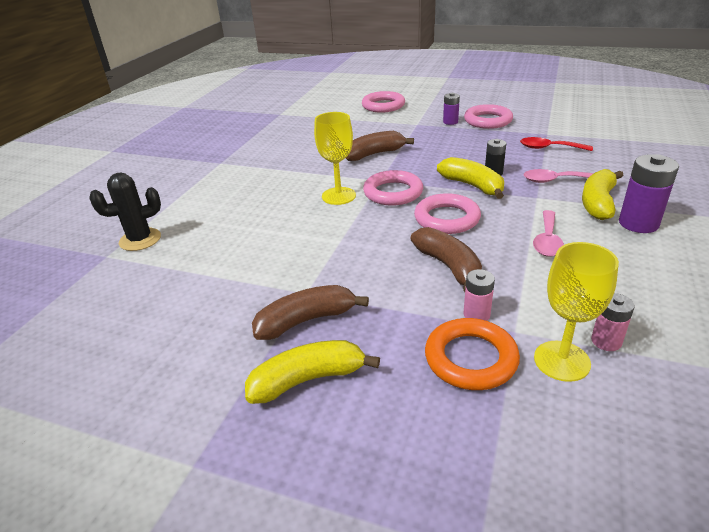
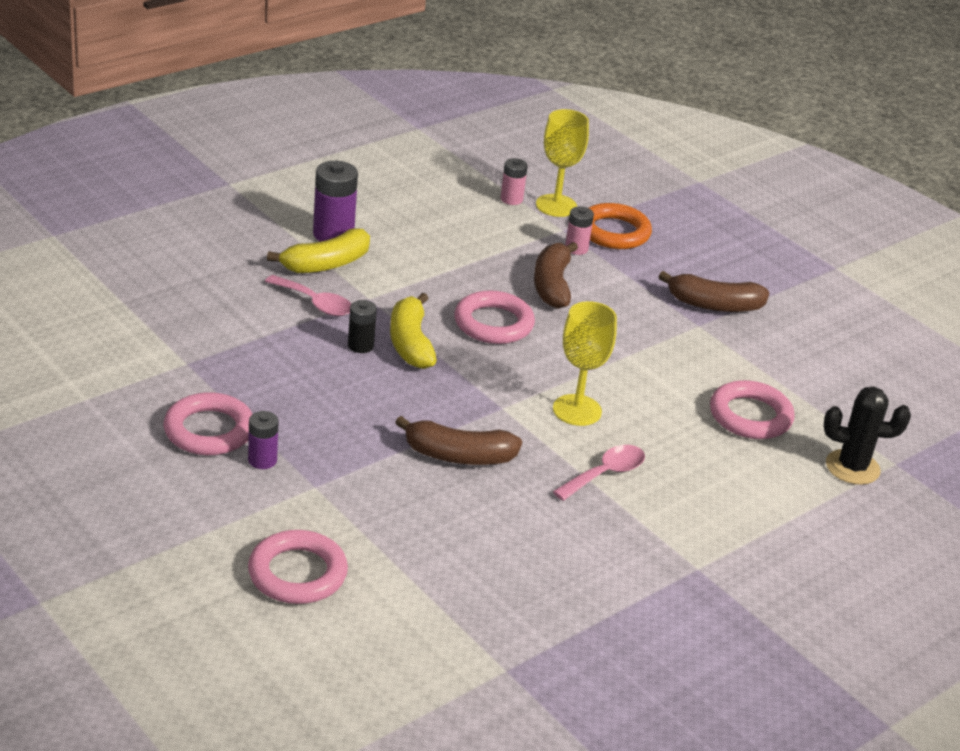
camera: 155 degrees left, 0 degrees up
(308, 379) = (738, 271): yellow banana -> none
(393, 192) = (509, 381): pink ring -> pink ring (750, 416)
(547, 240) = (436, 262): pink spoon -> pink spoon (605, 474)
(549, 148) = (233, 341): red spoon -> none

